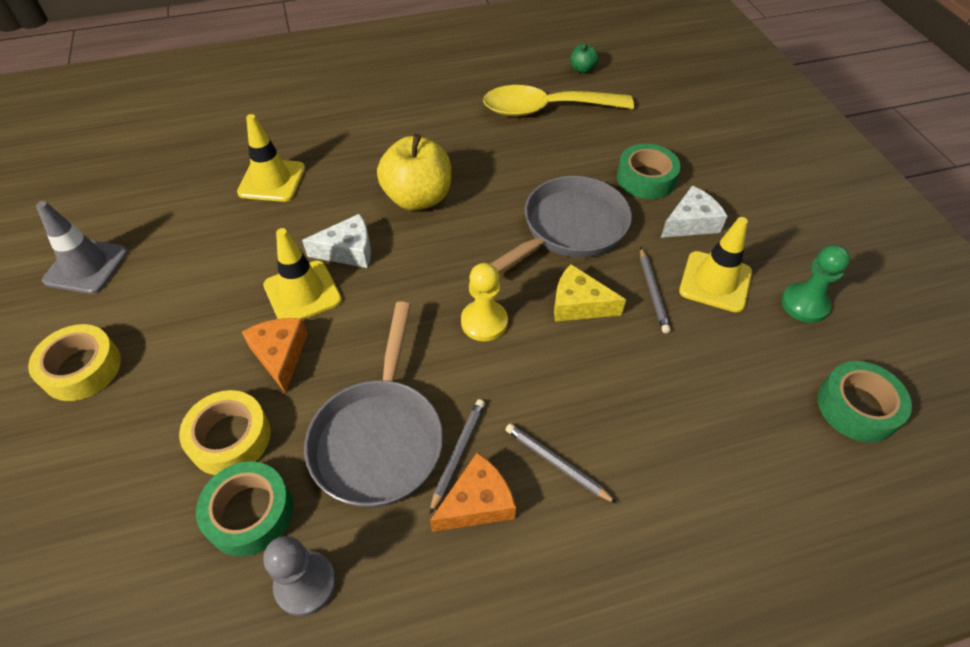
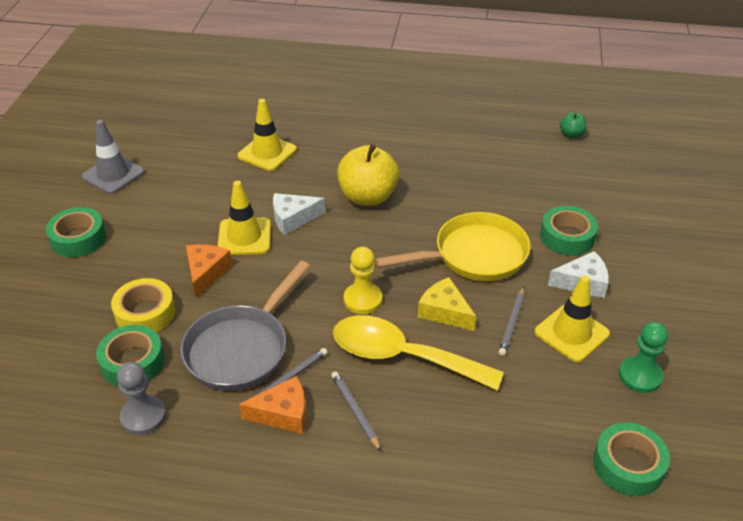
camera: 25 degrees right, 10 degrees down
(82, 368) = (78, 238): yellow tape -> green tape
(348, 251) = (293, 218): white cheese -> white cheese turned 150 degrees clockwise
(545, 109) = (516, 158): yellow spoon -> yellow spoon (402, 356)
(569, 229) = (474, 255): grey pan -> yellow pan

